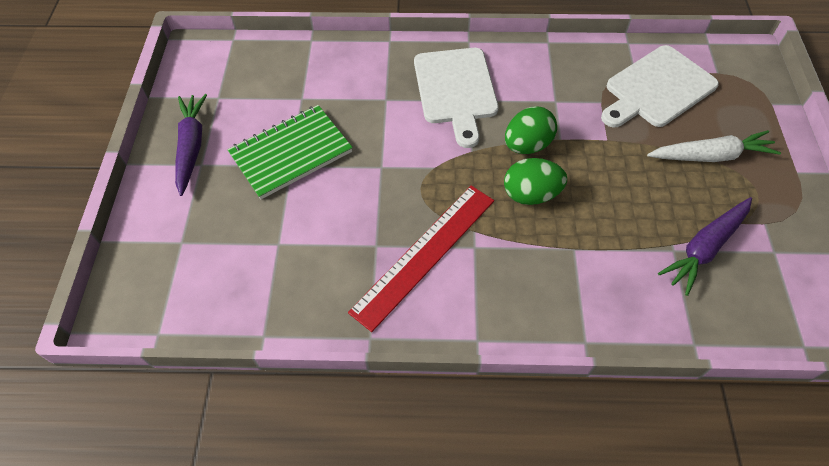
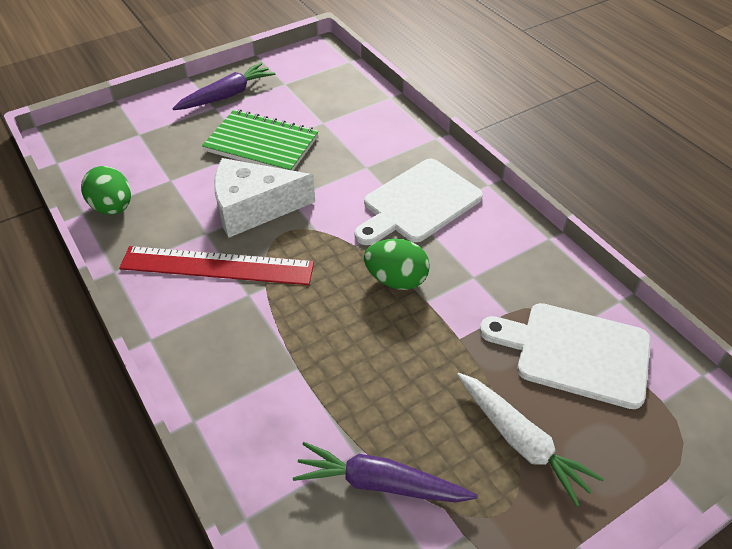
camera: 55 degrees right, 10 degrees down
(372, 196) = (254, 207): none -> white cheese
(531, 194) = (337, 308): green egg -> green egg (113, 207)

